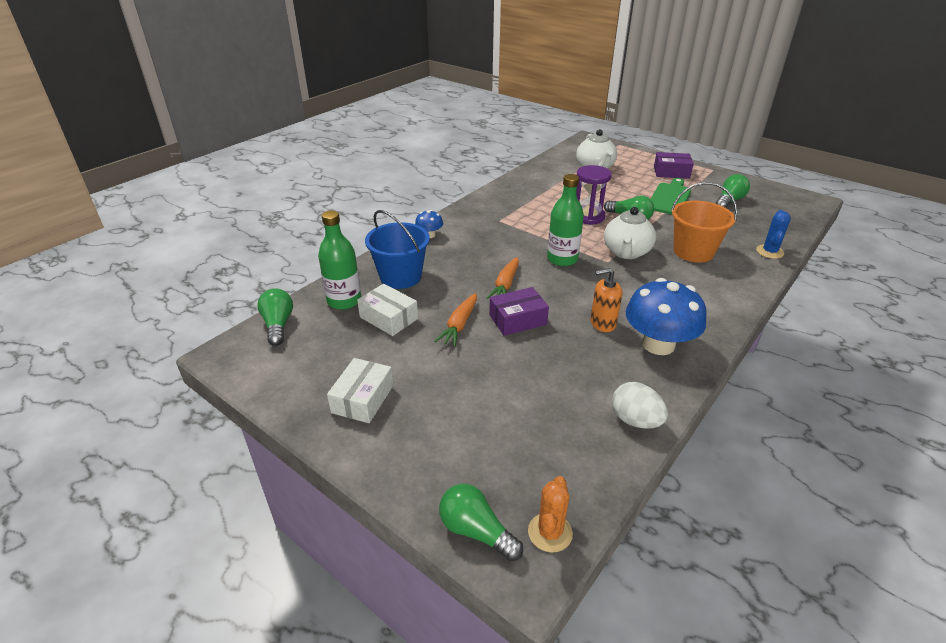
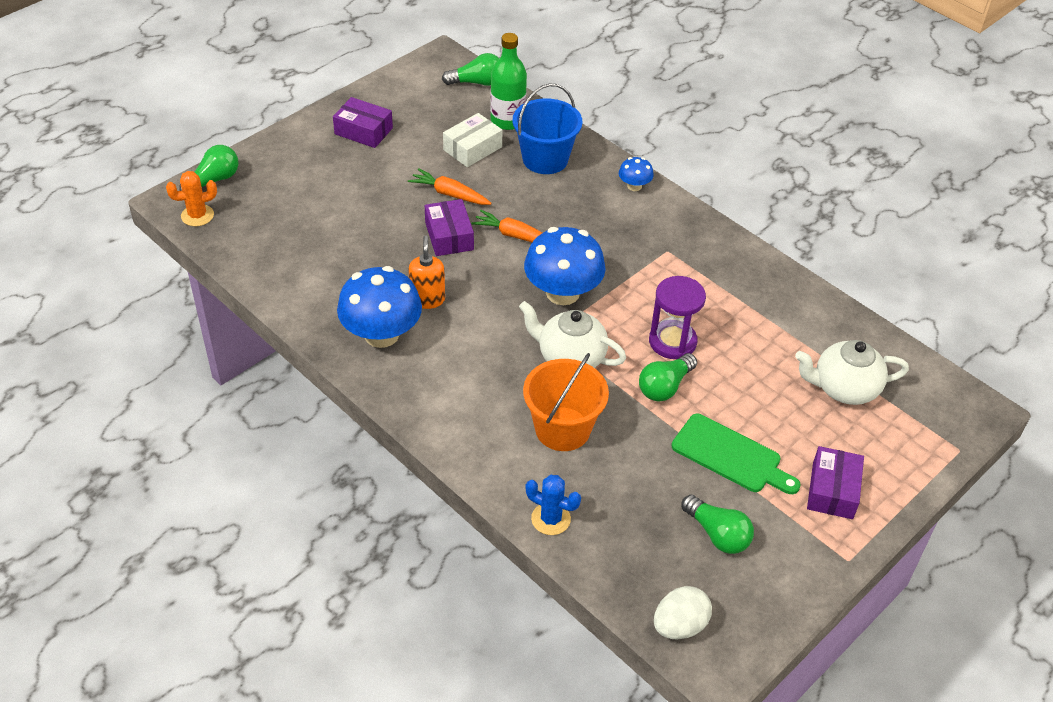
camera: 95 degrees right, 10 degrees up
(363, 399) = (363, 131): white box -> purple box
(550, 532) = (197, 215): orange cactus -> orange cactus turned 45 degrees counterclockwise
(562, 259) = (562, 293): green bottle -> blue mushroom
(635, 420) = (284, 288): white egg -> white egg (679, 626)

